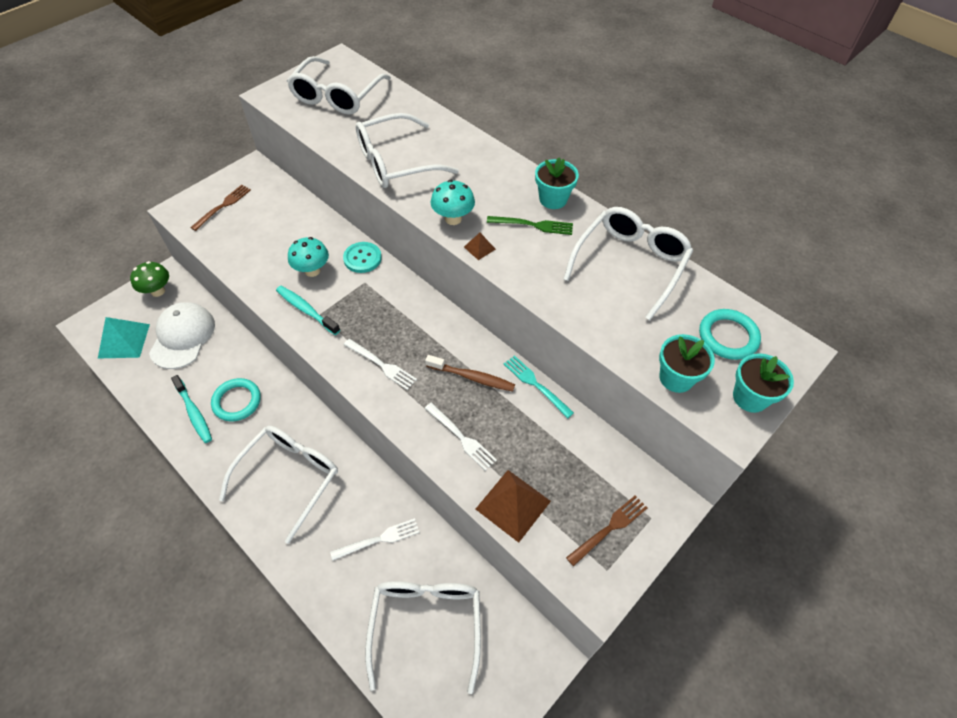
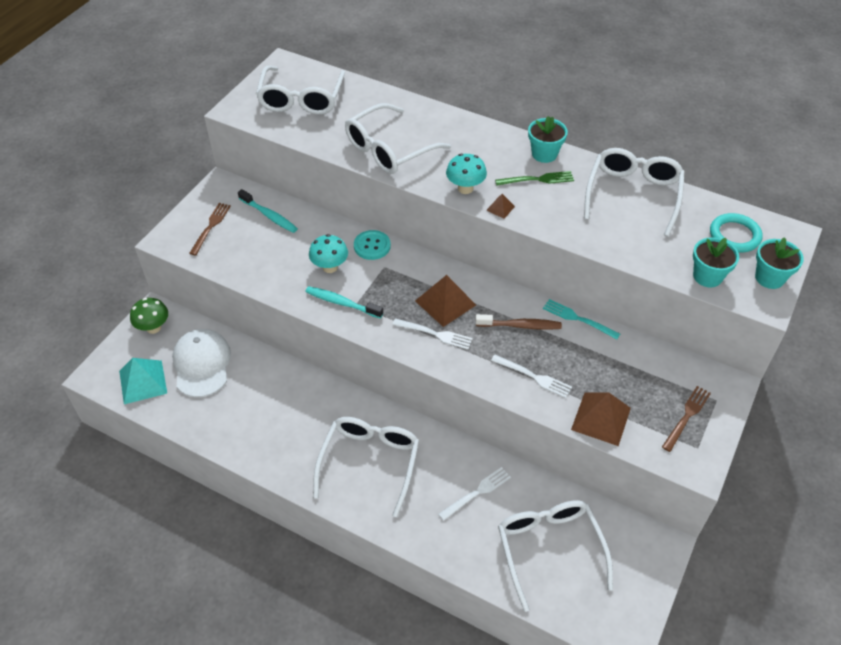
camera: 15 degrees left, 5 degrees down
(194, 413) = (249, 430): turquoise toothbrush -> turquoise toothbrush (269, 216)
(237, 401) = (286, 409): turquoise ring -> none
(407, 334) = (445, 302): none -> brown pyramid

